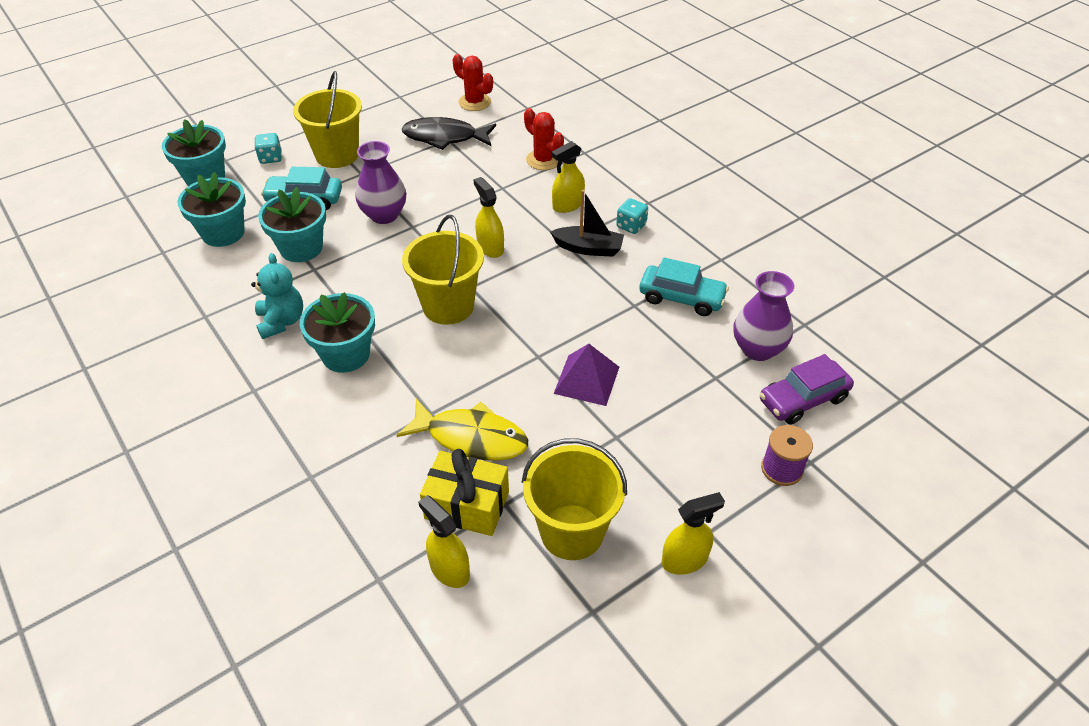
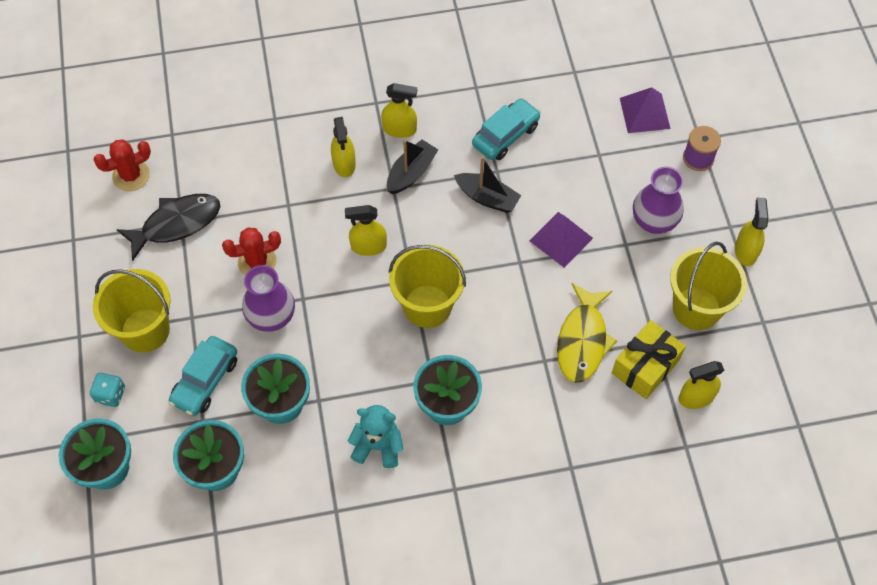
camera: 65 degrees left, 15 degrees up
(444, 137) = (176, 224): black fish -> black fish turned 150 degrees counterclockwise
(471, 437) = (582, 341): yellow fish -> yellow fish turned 150 degrees clockwise
(543, 160) = (266, 155): red cactus -> red cactus (257, 262)
(598, 308) = (487, 198): none -> black boat
(631, 226) = (399, 129): turquoise dice -> yellow spray bottle
(757, 349) = (584, 114): purple vase -> purple vase (654, 221)
(803, 399) = (644, 113): purple car -> purple pyramid

